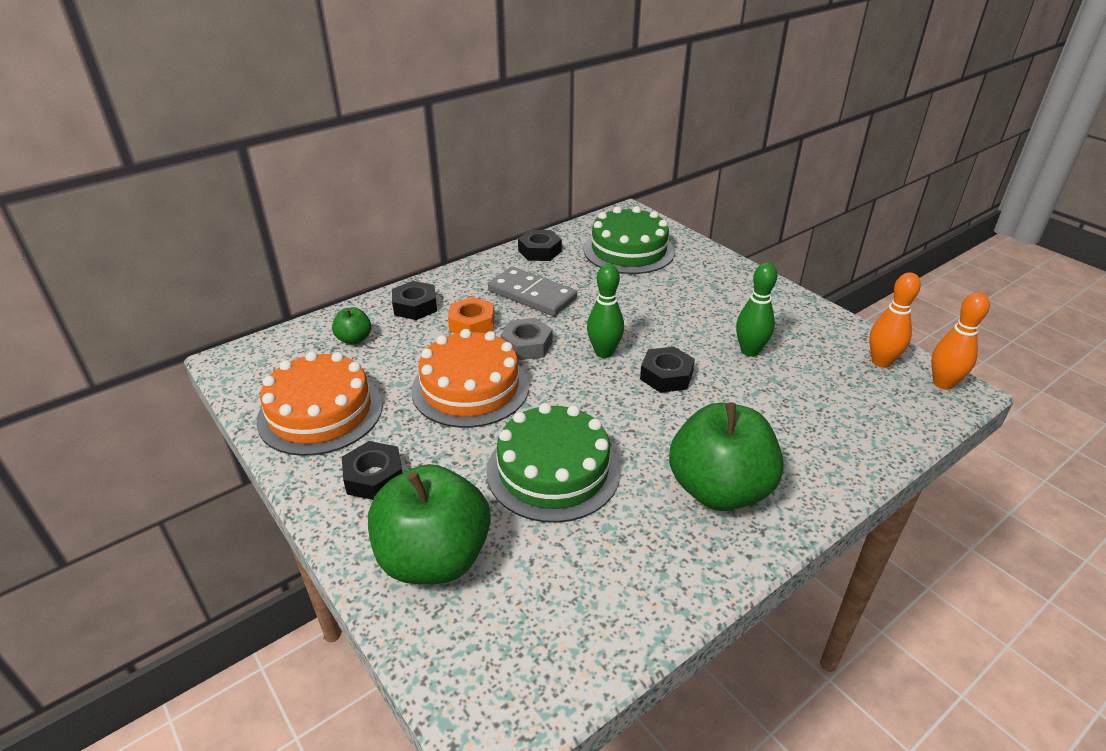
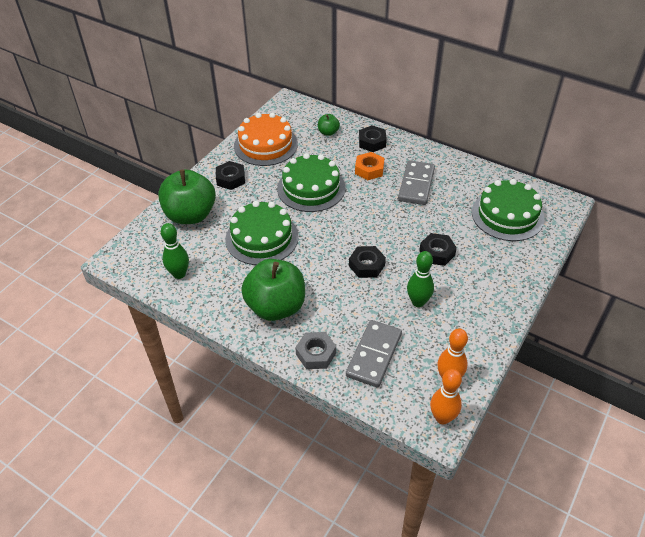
camera: 70 degrees right, 10 degrees up
(470, 388) = (311, 188): orange cake -> green cake
(526, 345) = (362, 198): grey nut -> grey nut (316, 354)
(540, 251) = (472, 173): black nut -> black nut (437, 253)
(604, 352) = (374, 232): green bowling pin -> green bowling pin (179, 274)
(836, 412) = (374, 355): none -> grey domino

